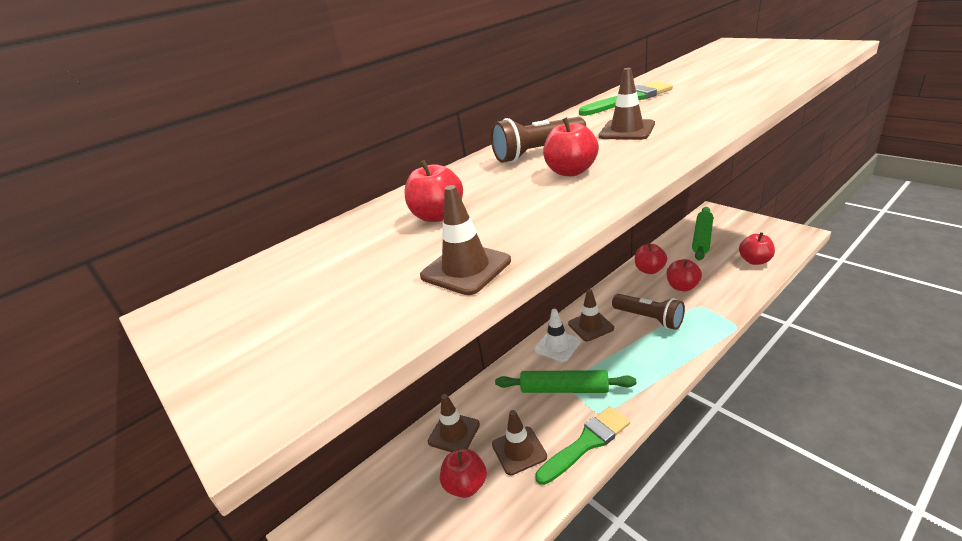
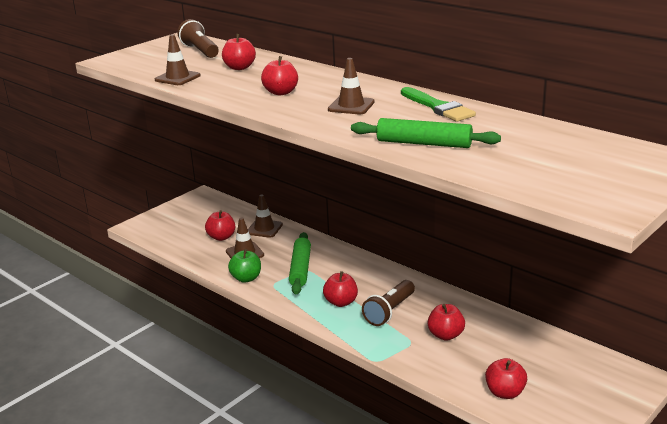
camera: 80 degrees right, 5 degrees down
(537, 153) = (322, 83): brown flashlight -> brown flashlight (200, 51)
(557, 346) = (352, 264): white traffic cone -> none
(587, 443) = (246, 278): green brush -> green apple
(590, 326) = (379, 280): brown traffic cone -> none
(649, 270) = (479, 317): red apple -> red apple (341, 302)
(702, 238) = (559, 360): green rolling pin -> green rolling pin (424, 143)

